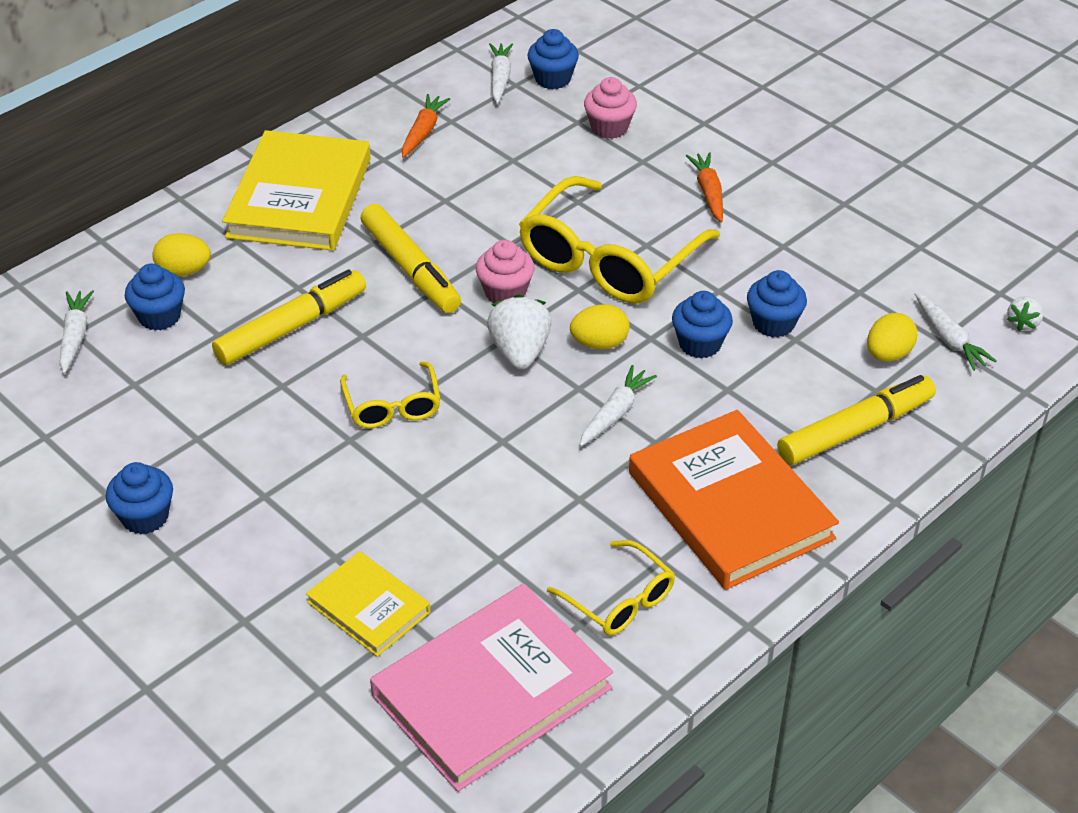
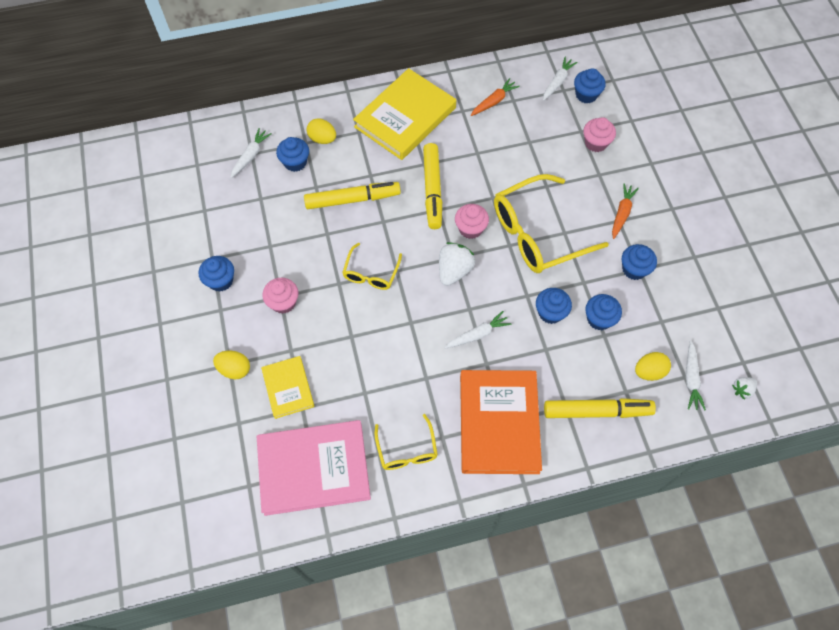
camera: 30 degrees right, 20 degrees up
(276, 501) = (283, 302): none -> pink cupcake
(599, 343) = (498, 286): yellow egg -> yellow egg (235, 369)
(775, 248) = (634, 269): none -> blue cupcake

